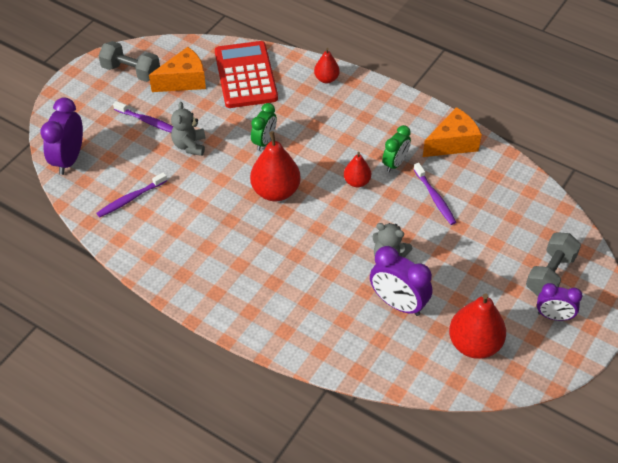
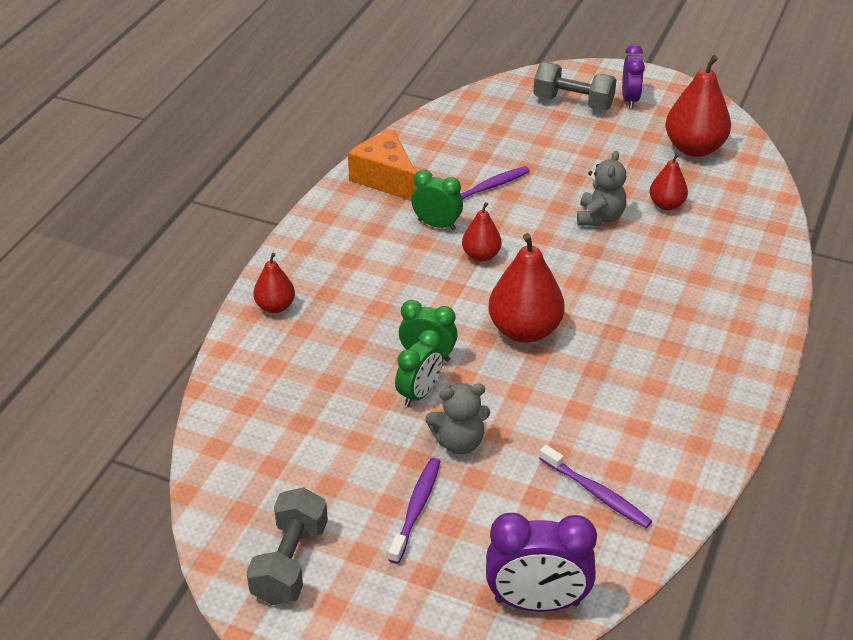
camera: 100 degrees left, 10 degrees down
(184, 81) = (304, 479): orange cheese -> none
(234, 134) = (419, 393): none -> green clock
(245, 75) = (279, 401): red calculator -> none
(398, 303) = (666, 205): purple clock -> red pear

